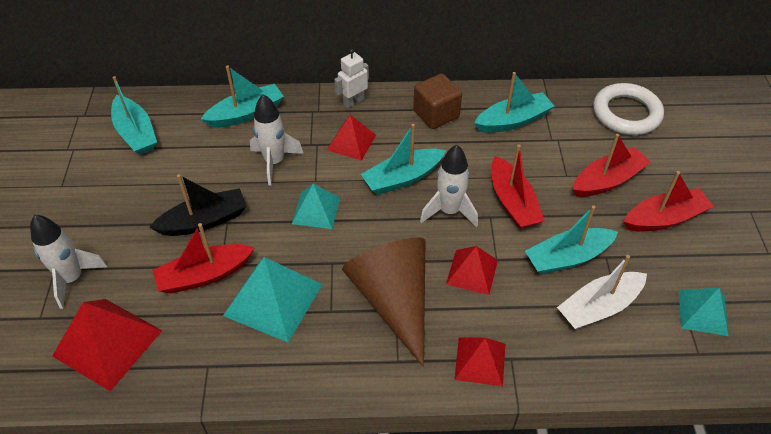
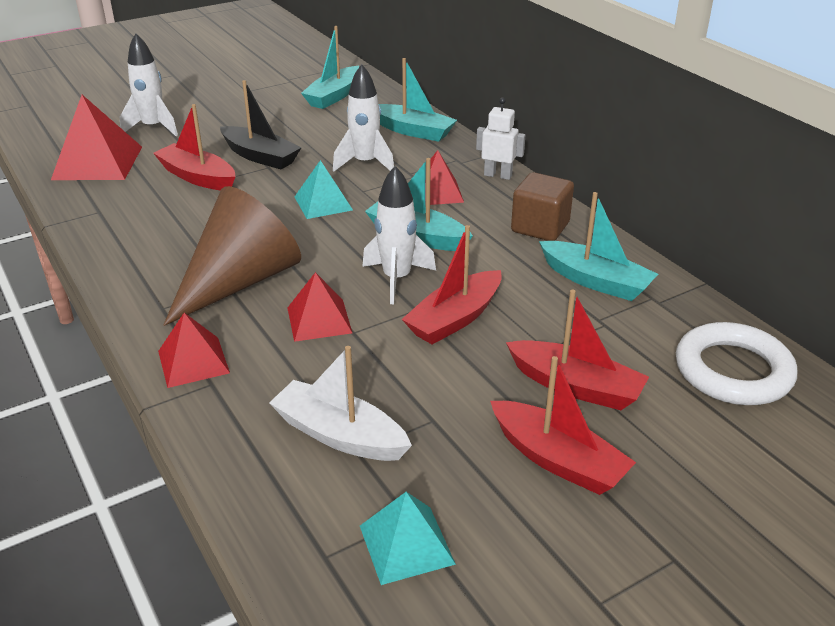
camera: 60 degrees right, 15 degrees down
(273, 299) = (193, 217): turquoise pyramid -> none
(567, 258) = (402, 386): turquoise boat -> none

